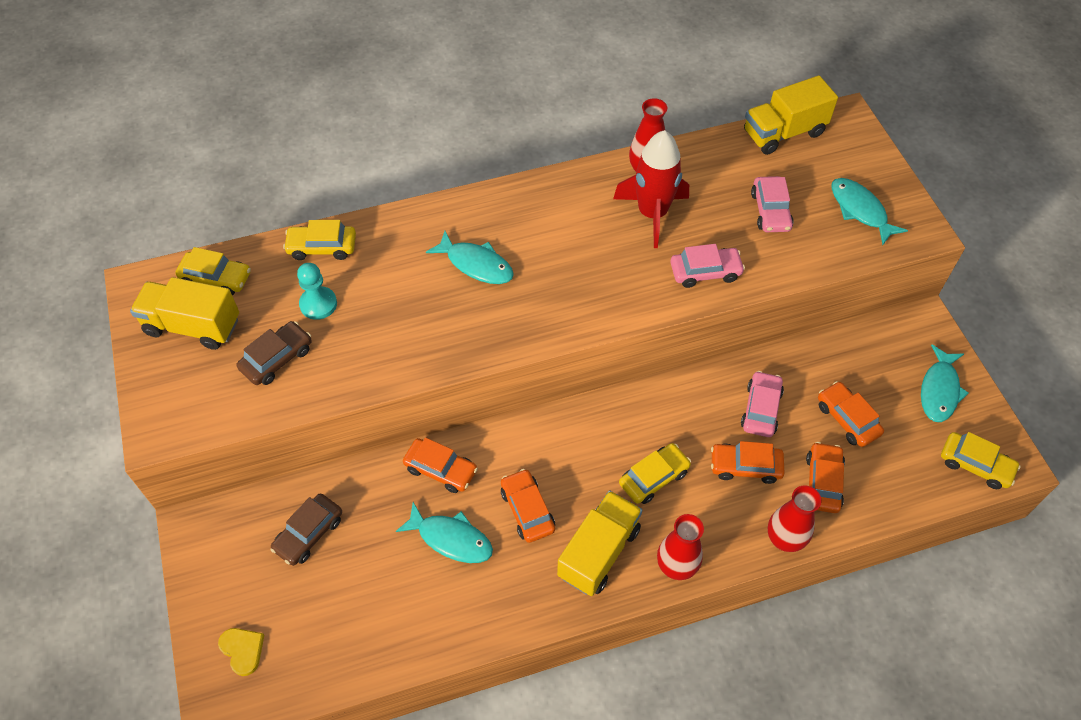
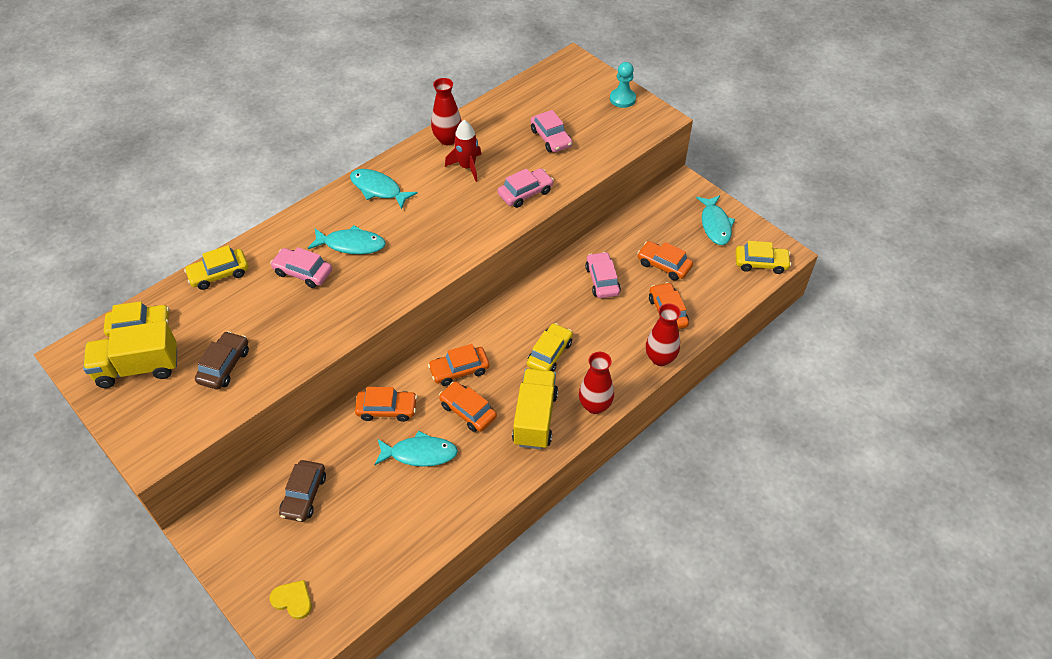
camera: 25 degrees left, 5 degrees down
(318, 304) = (238, 315): turquoise pawn -> turquoise pawn (622, 99)
(408, 279) = (303, 272): none -> pink car
(652, 214) = (467, 167): red rocket -> red rocket, size x0.66
(745, 466) = (610, 322): orange car -> orange car (459, 370)
(783, 133) = (534, 84): yellow truck -> none
(860, 210) = (612, 118): turquoise fish -> turquoise fish (378, 189)

